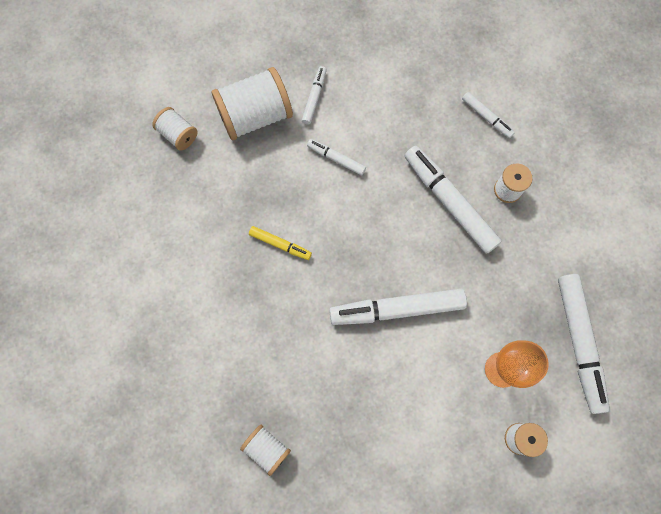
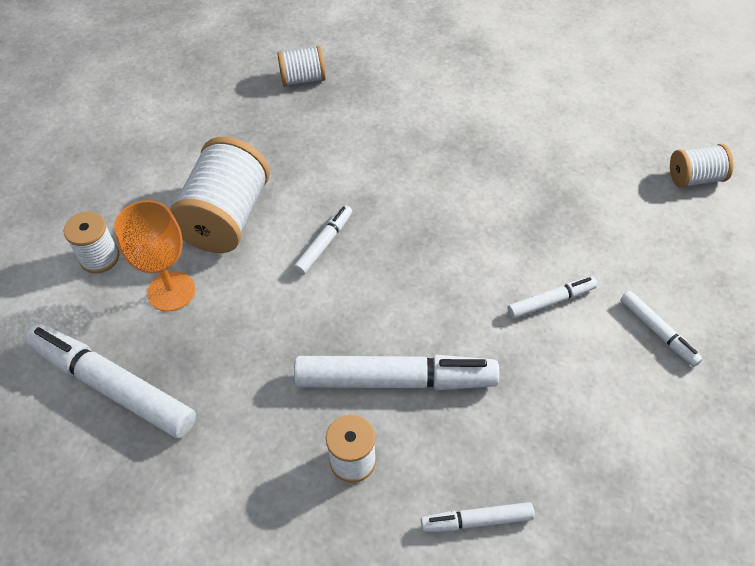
camera: 130 degrees right, 20 degrees down
(255, 116) = (672, 258): white spool -> white spool (226, 217)
(280, 244) = (486, 191): yellow marker -> none
(397, 309) = (324, 243): white marker -> white marker, size x0.50

